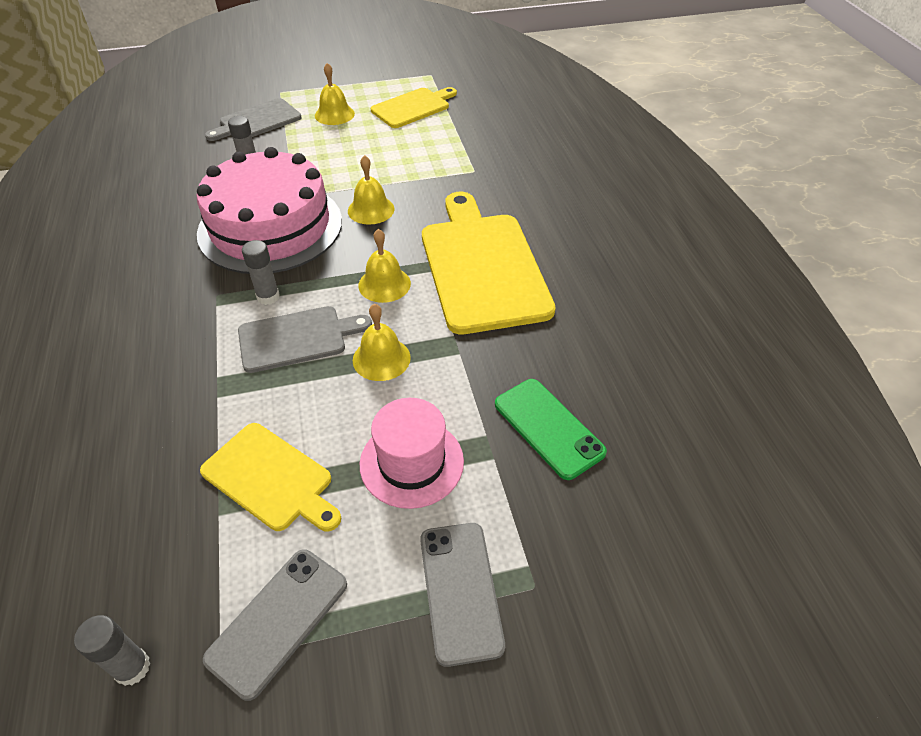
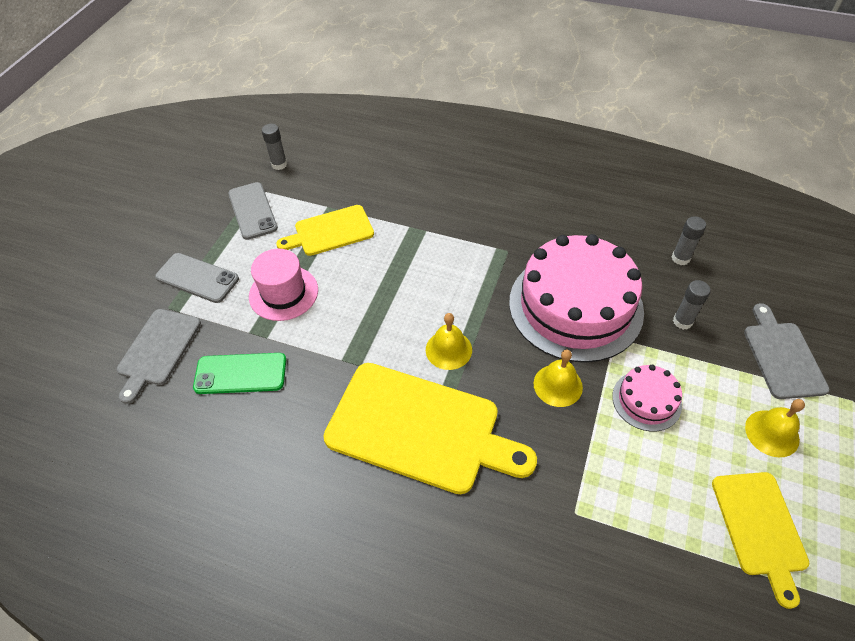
camera: 125 degrees right, 5 degrees up
(268, 297) = (485, 277): grey glue stick -> grey glue stick (680, 258)
(297, 338) = (429, 278): grey cutting board -> grey cutting board (157, 350)
(349, 166) = (646, 400): none -> pink cake
(381, 358) = (374, 314): yellow bell -> none

